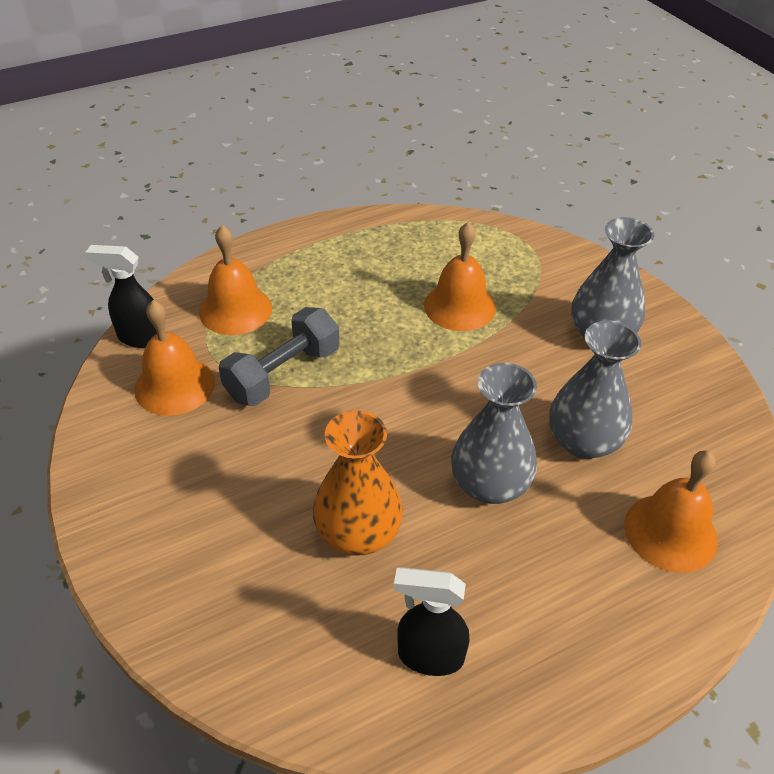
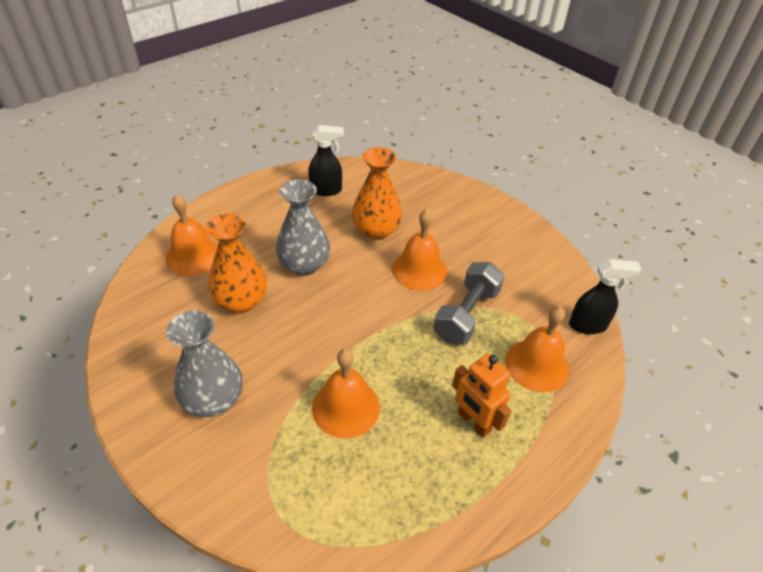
camera: 165 degrees right, 0 degrees up
(174, 385) = (534, 294): orange bell -> orange bell (419, 270)
(334, 275) = (474, 422): none -> orange robot
(583, 441) = (241, 301): grey vase -> orange vase

